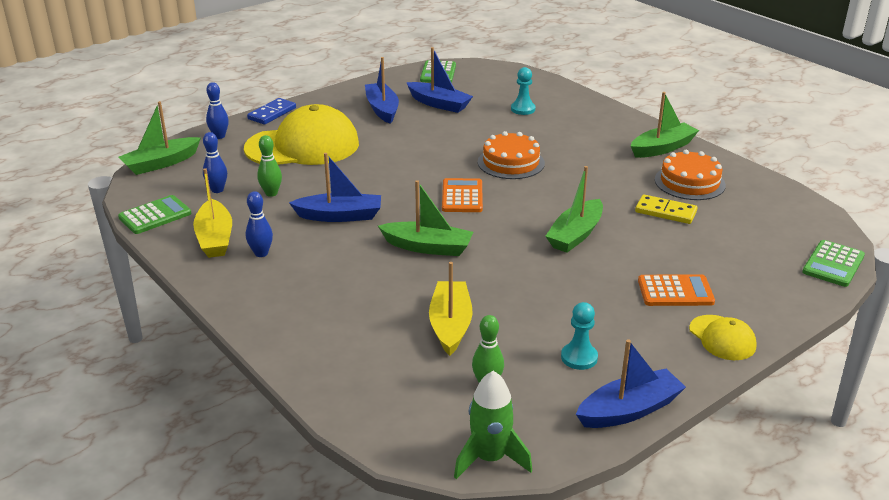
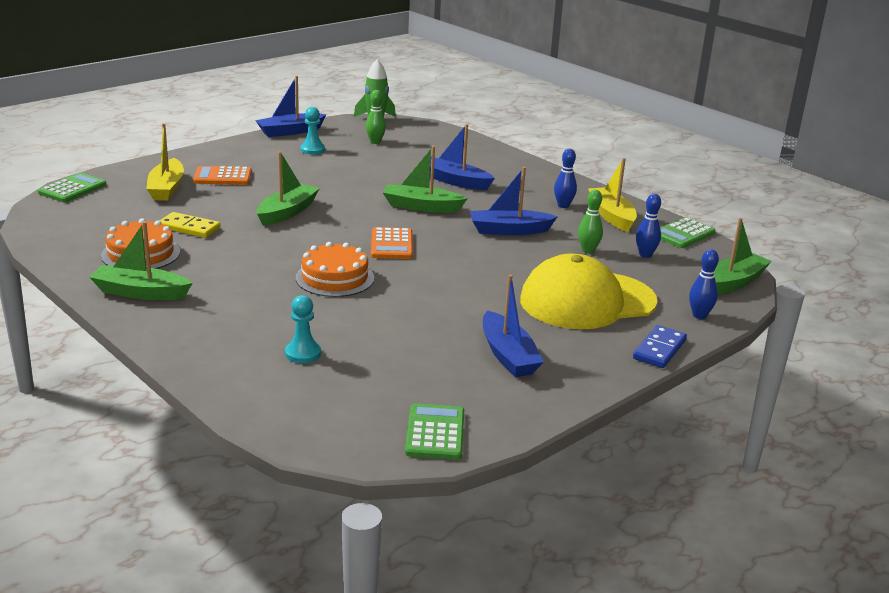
camera: 175 degrees right, 5 degrees down
(439, 104) = (426, 364): blue boat -> blue boat (455, 181)
(450, 325) = (399, 165): yellow boat -> yellow boat (166, 188)
(662, 148) = (140, 292): green boat -> green boat turned 45 degrees clockwise
(722, 338) = (207, 155): yellow cap -> none

